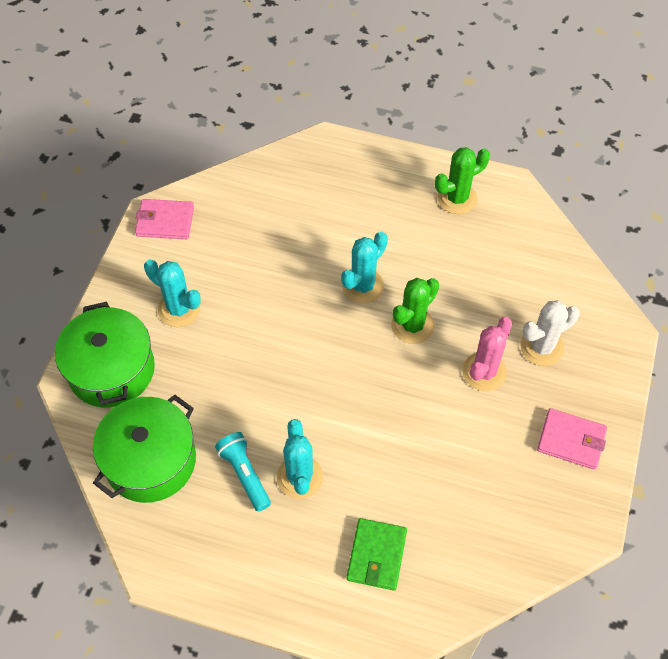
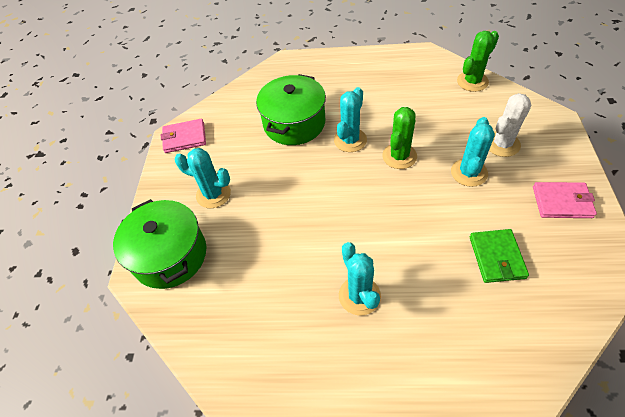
camera: 10 degrees left, 5 degrees down
(150, 461) = (224, 321): green pot -> green pot (294, 123)
(245, 474) = (311, 308): turquoise flashlight -> none
(376, 555) = (455, 344): green wallet -> green wallet (496, 257)
(457, 198) = (392, 70): green cactus -> green cactus (472, 81)
(484, 372) = (469, 173): pink cactus -> turquoise cactus

